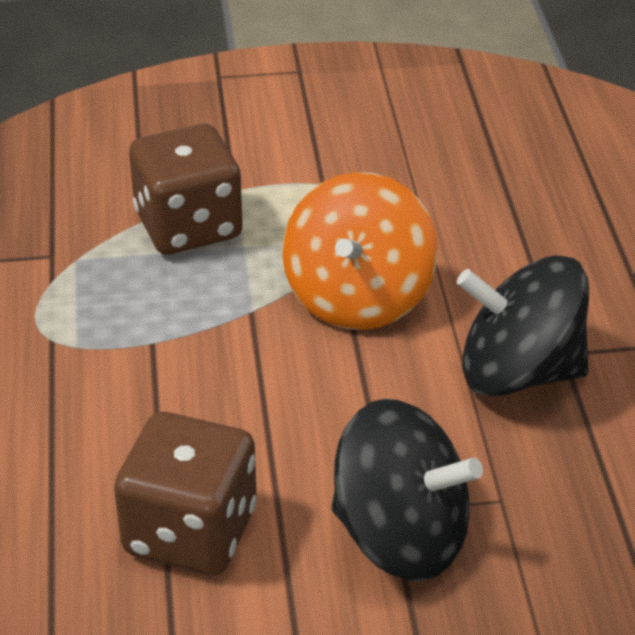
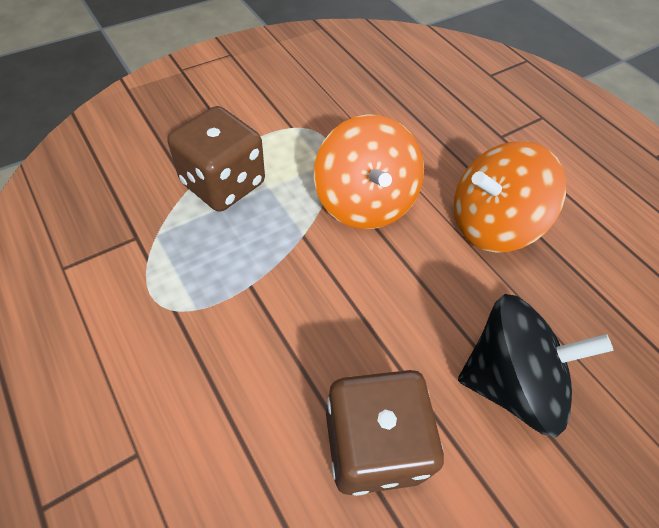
camera: 30 degrees left, 15 degrees up
(519, 372) = (491, 224): black spinning top -> orange spinning top

